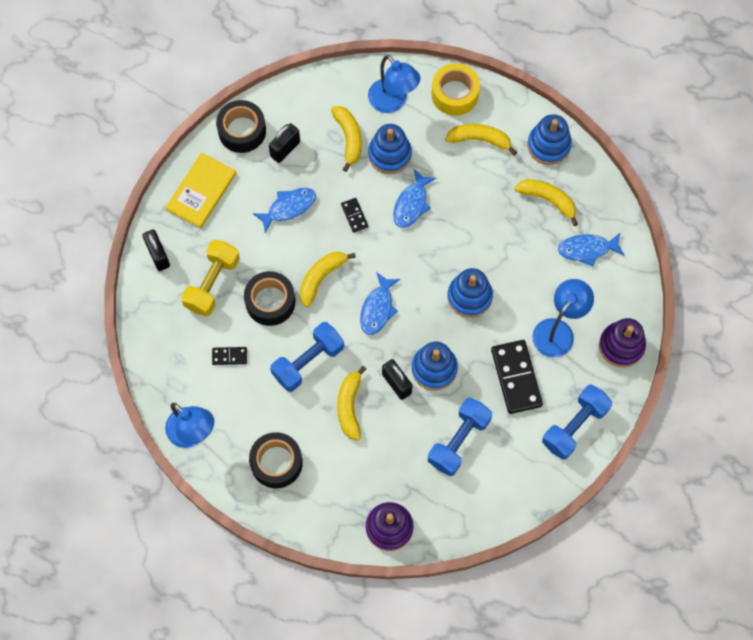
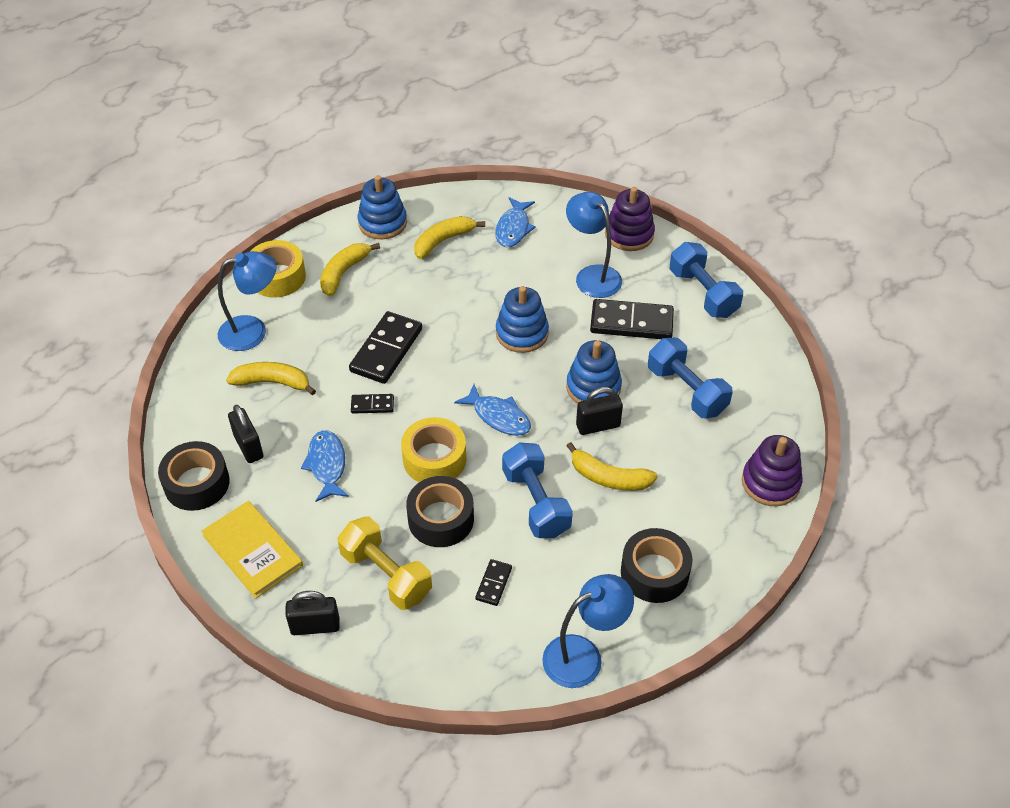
camera: 70 degrees left, 20 degrees down
(321, 278) = (434, 459): yellow banana -> yellow tape
(389, 154) = (315, 352): blue stacking toy -> none
(411, 204) = (386, 350): blue fish -> black domino

